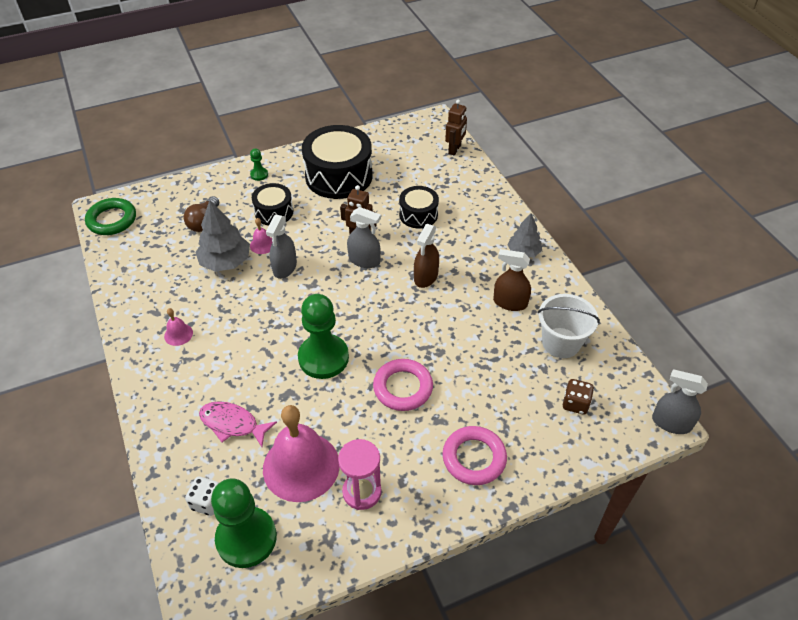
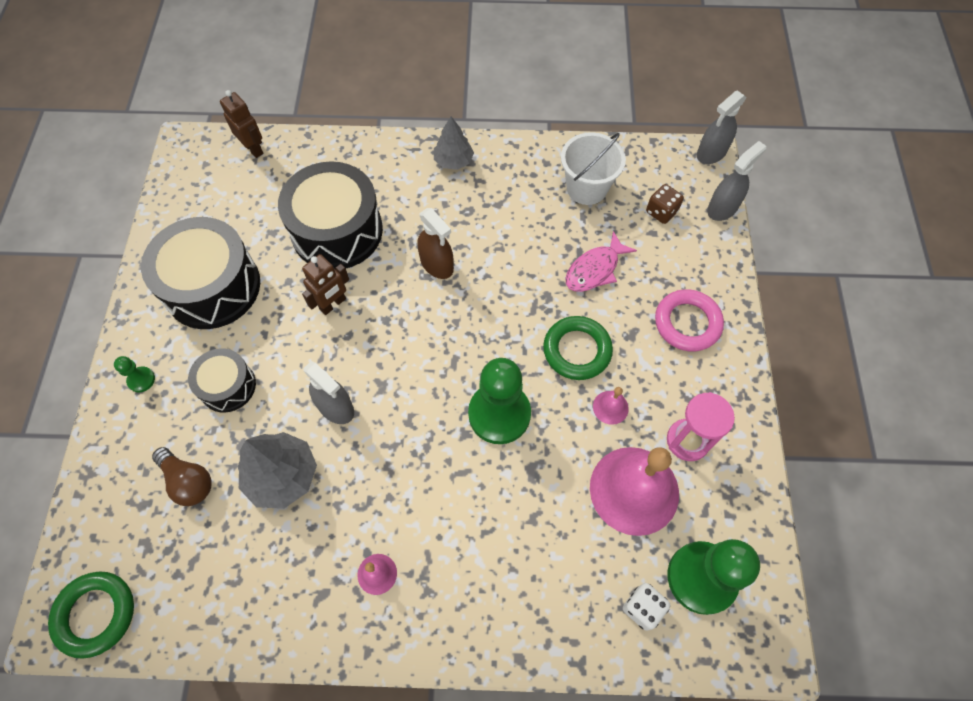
camera: 65 degrees left, 15 degrees up
(232, 424) = (548, 547): pink fish -> pink fish (595, 269)
(262, 244) = (279, 420): pink bell -> pink bell (610, 407)
(364, 260) = (375, 315): grey spray bottle -> grey spray bottle (722, 208)
(403, 387) = (577, 350): pink ring -> green ring
(418, 215) = (337, 231): black drum -> black drum, size x1.83
(510, 303) = (515, 205): brown spray bottle -> none

